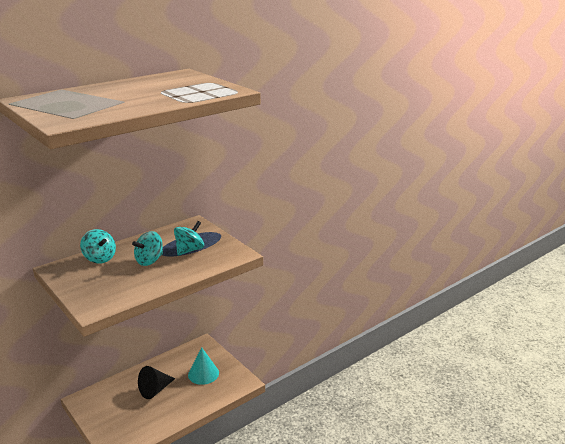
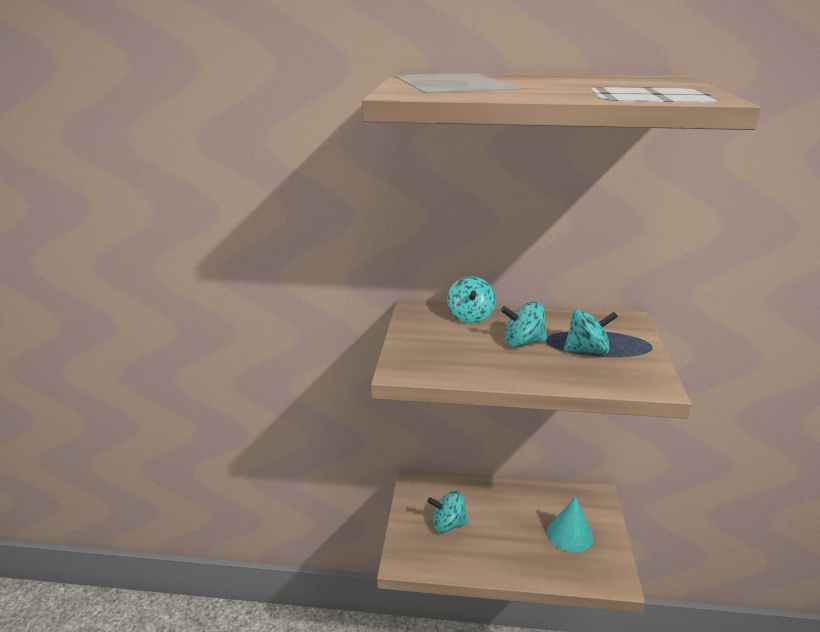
camera: 45 degrees right, 0 degrees up
(127, 411) = (448, 525): none -> turquoise spinning top
(155, 390) = (497, 519): black cone -> none

